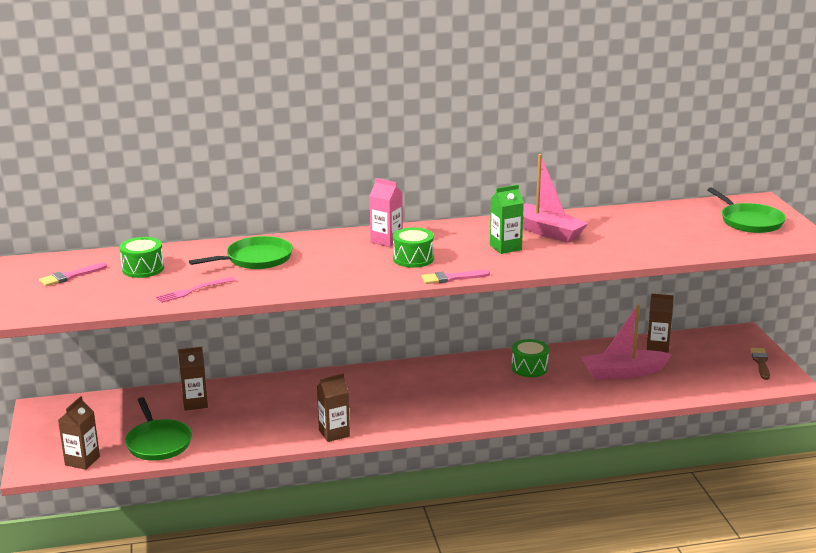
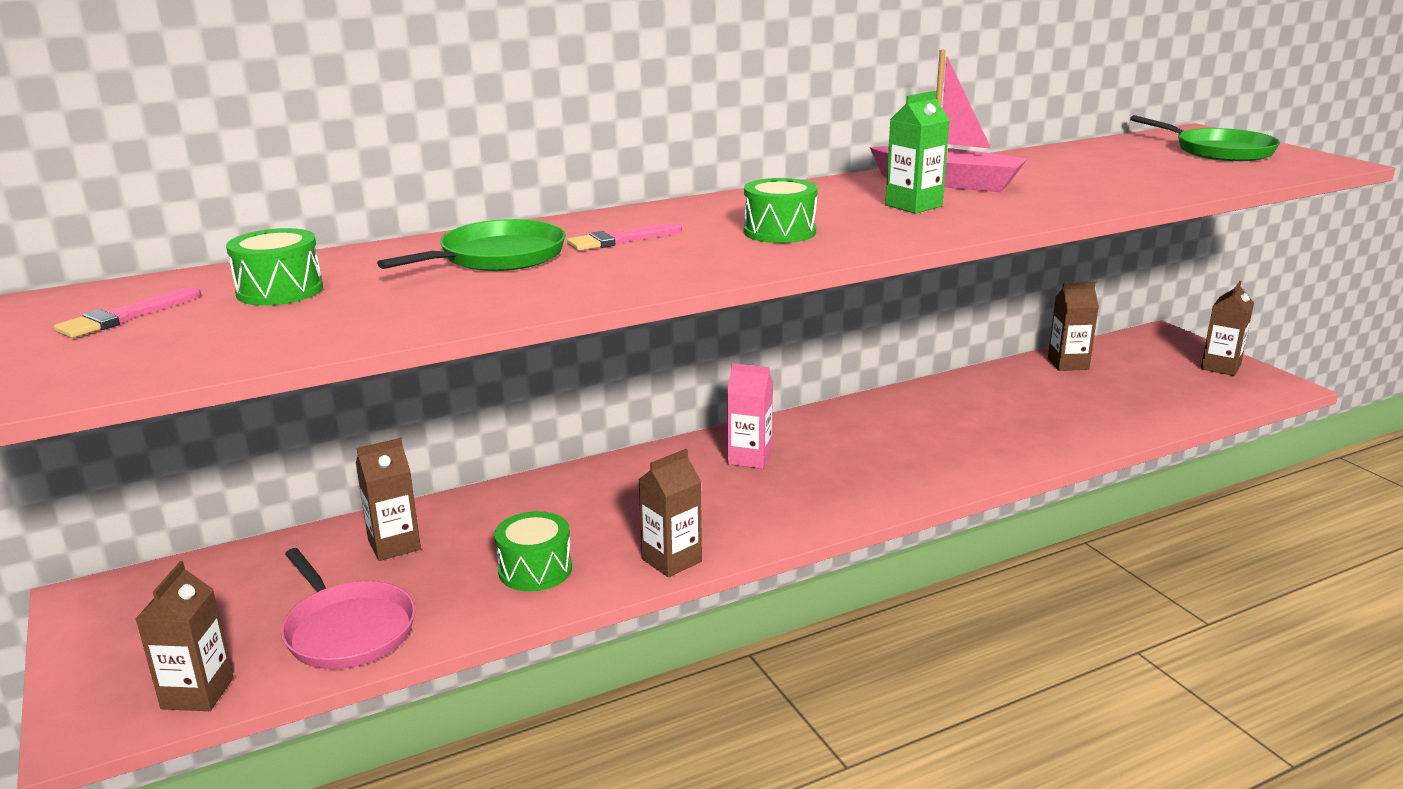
camera: 15 degrees left, 0 degrees up
(158, 442) = (347, 629): green pan -> pink pan
(193, 290) = (403, 313): pink fork -> none
(386, 240) = (710, 214): pink carton -> pink carton (749, 458)
(452, 278) = (873, 250): pink brush -> pink brush (620, 240)
(529, 368) = (915, 414): green drum -> green drum (535, 570)
(623, 373) = (1052, 403): pink boat -> none
(760, 362) = (1220, 367): brown brush -> brown carton

